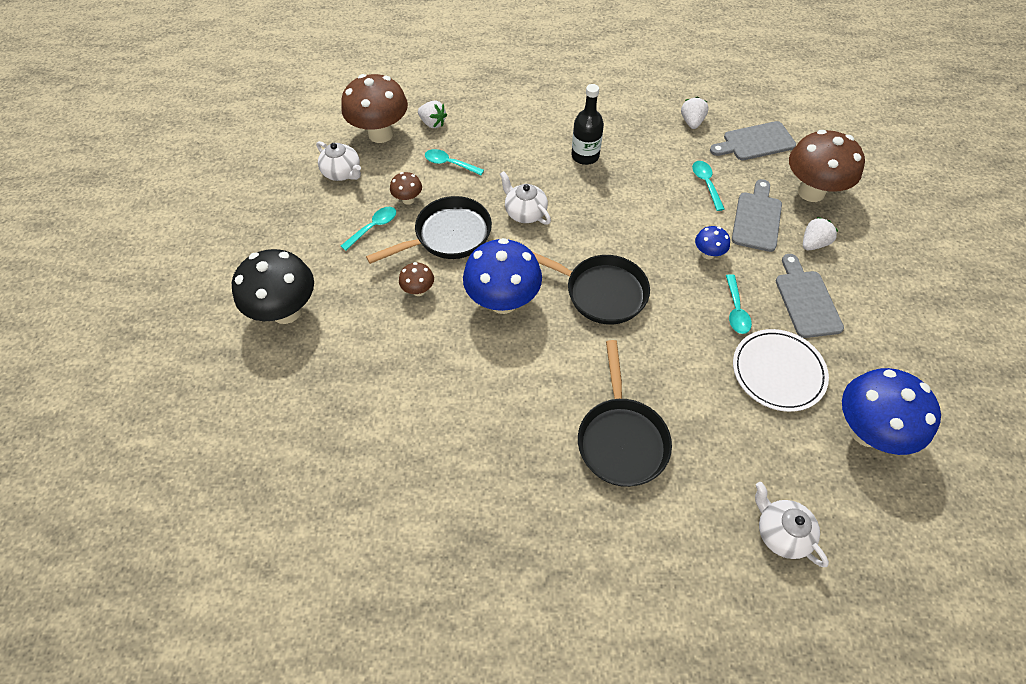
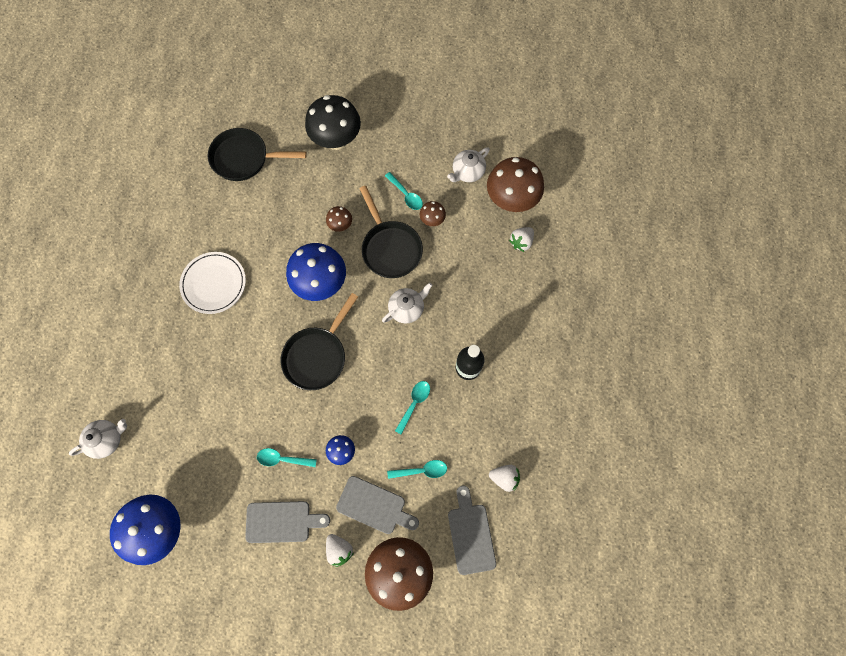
camera: 95 degrees right, 15 degrees up
(449, 164) = (469, 253): turquoise spoon -> turquoise spoon (414, 403)
(621, 439) = (194, 349): black pan -> black pan (244, 158)
(778, 372) = (222, 476): white plate -> white plate (214, 284)

